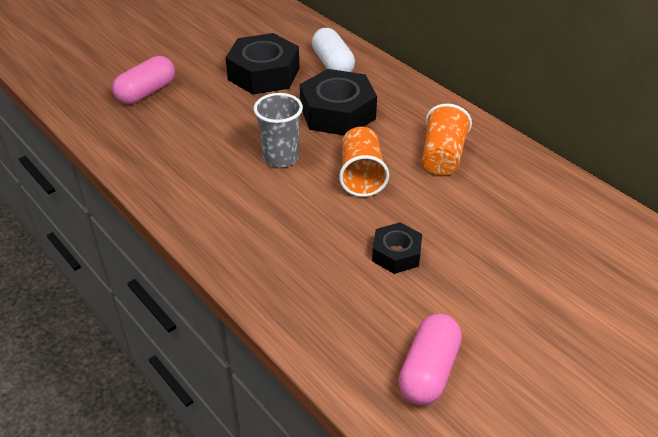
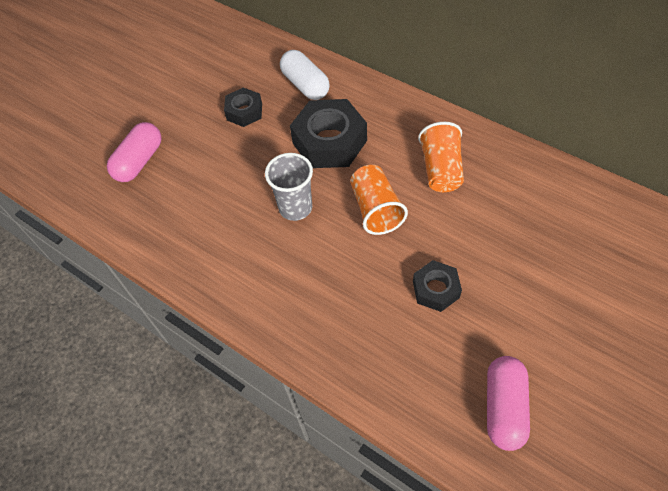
camera: 10 degrees left, 15 degrees up
(264, 74) = (244, 112): black nut -> black nut, size x0.56

